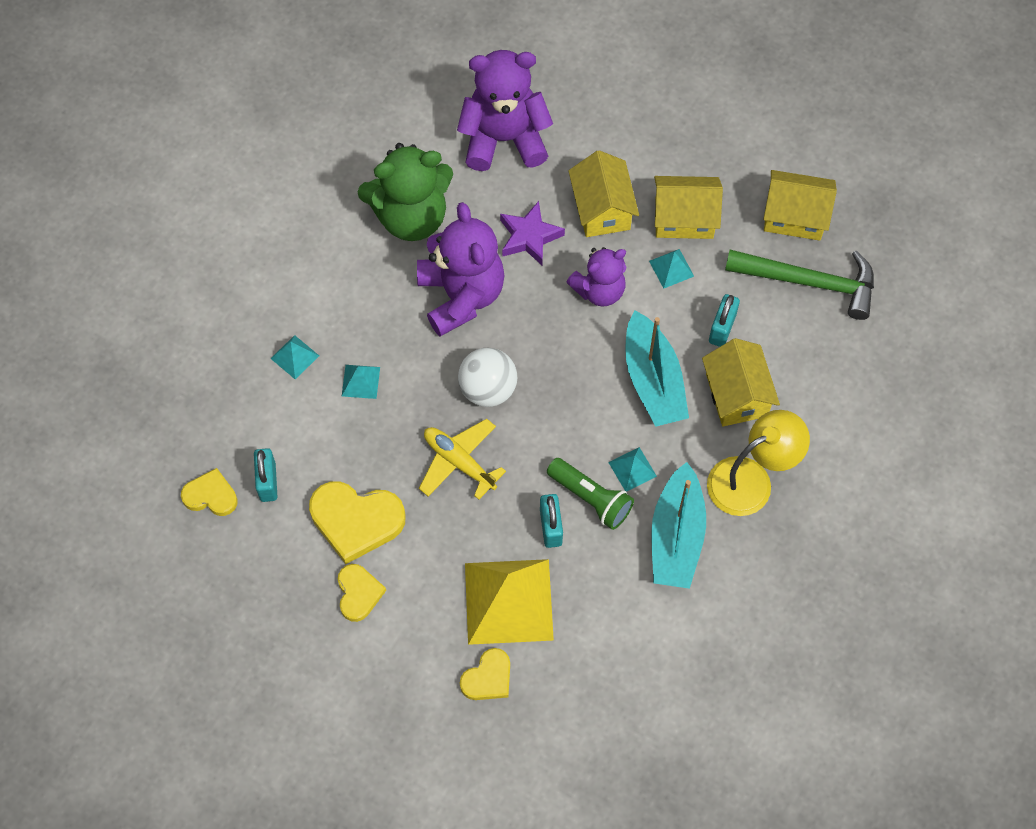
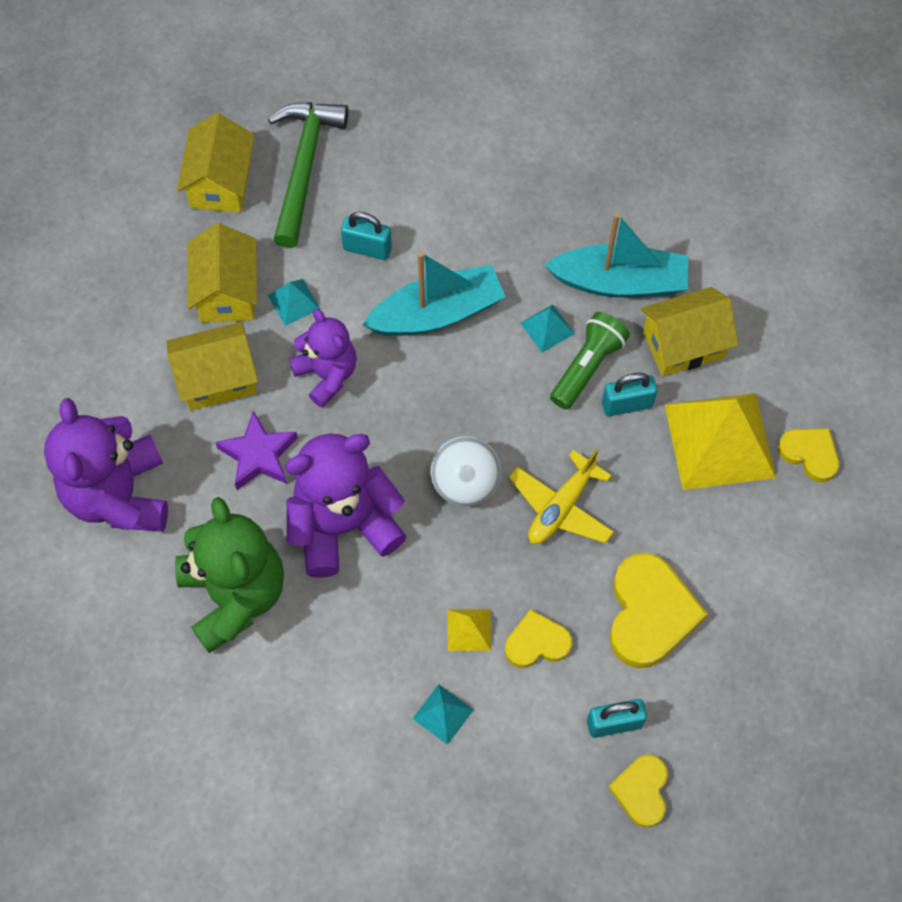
camera: 95 degrees left, 0 degrees up
(358, 593) = (737, 600): yellow heart -> yellow heart (537, 642)
(361, 381) = (469, 629): turquoise pyramid -> yellow pyramid
(736, 395) = (447, 232): yellow house -> yellow house (683, 344)
(751, 479) = (545, 215): yellow lamp -> none

